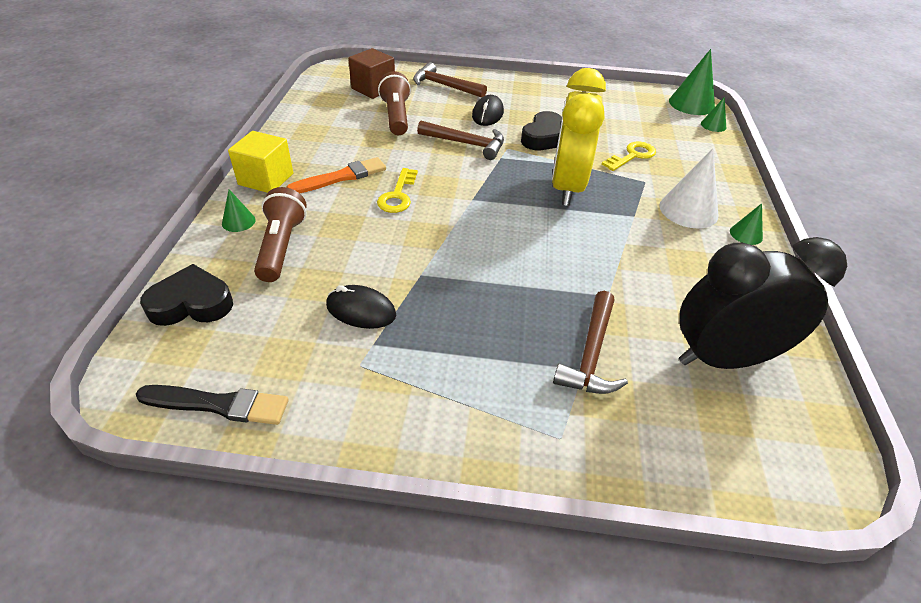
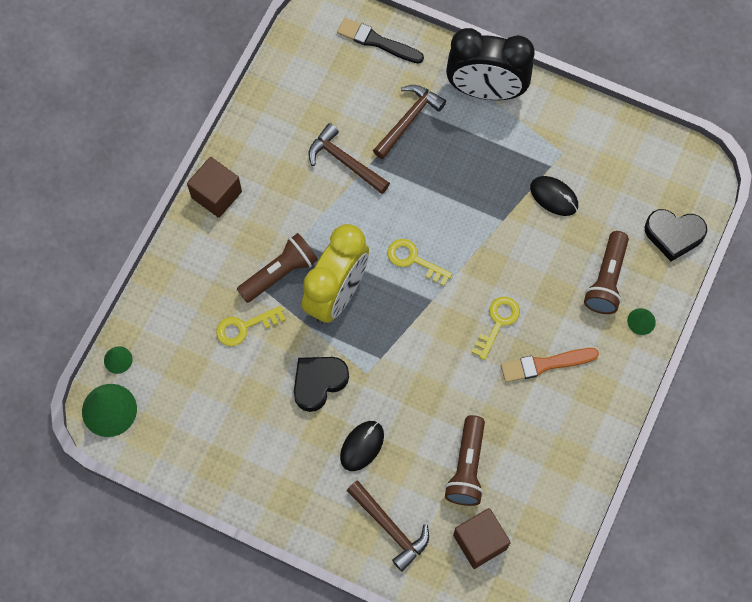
camera: 160 degrees left, 25 degrees up
(218, 404) = (651, 146): black brush -> black brush (377, 42)
(266, 179) = (616, 379): yellow cube -> none
(466, 144) = (406, 391): brown hammer -> brown hammer (344, 161)
(506, 223) = (414, 260): none -> yellow key
(631, 191) = (279, 273): none -> brown flashlight
(688, 210) = (244, 235): white cone -> none
(723, 358) = (322, 94): black clock -> black clock (486, 90)
(746, 234) = (216, 194): green cone -> brown cube

